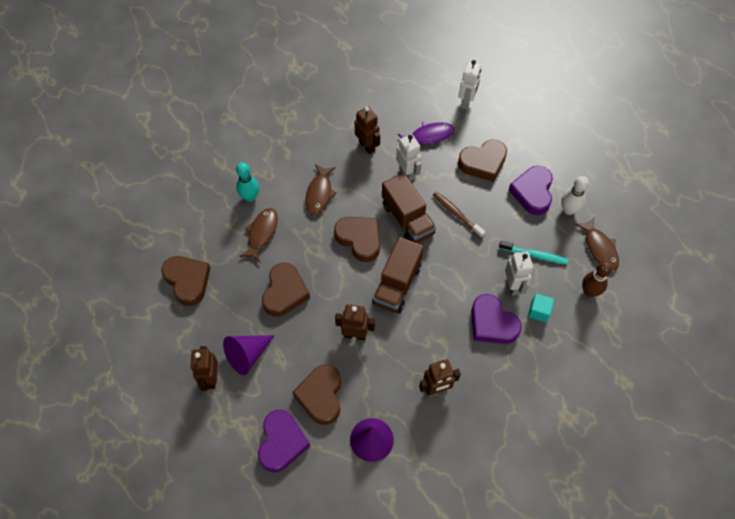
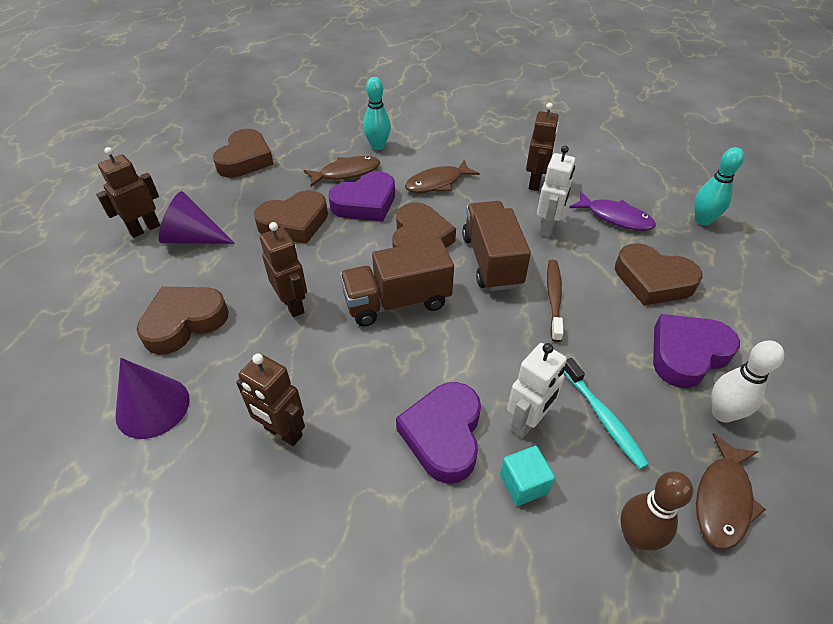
camera: 50 degrees right, 15 degrees down
(282, 442) = (96, 324): purple heart -> purple heart (365, 203)
(407, 219) = (491, 261): brown truck -> brown truck turned 150 degrees clockwise
(466, 101) = (702, 220): white robot -> turquoise bowling pin

